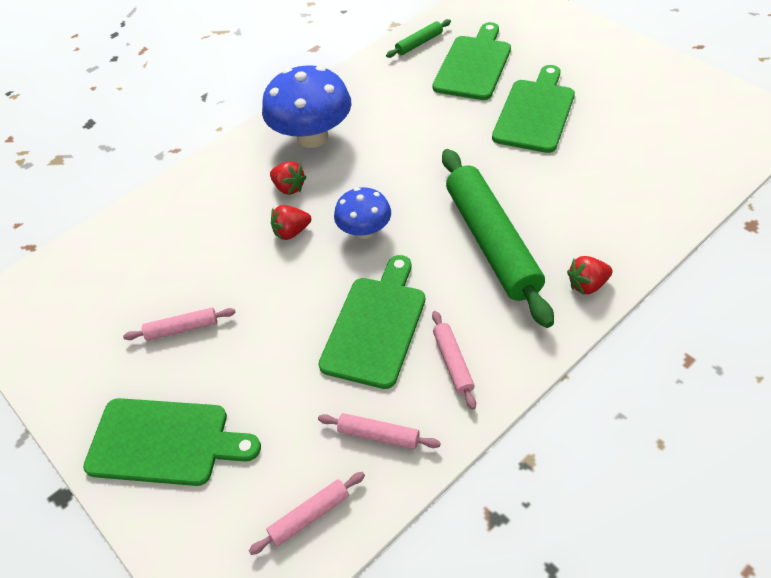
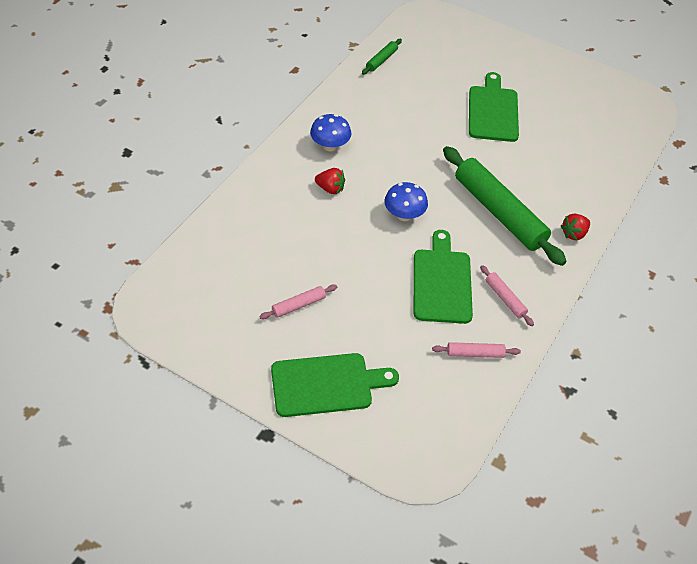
camera: 25 degrees left, 0 degrees up
(291, 232) = (348, 223): red strawberry -> none
(309, 516) = (451, 411): pink rolling pin -> none
(312, 137) = (330, 146): blue mushroom -> blue mushroom, size x0.58
(473, 65) = (432, 76): green cutting board -> none

